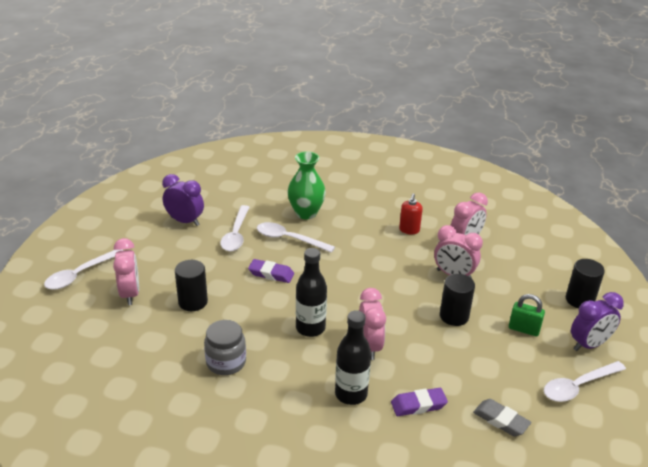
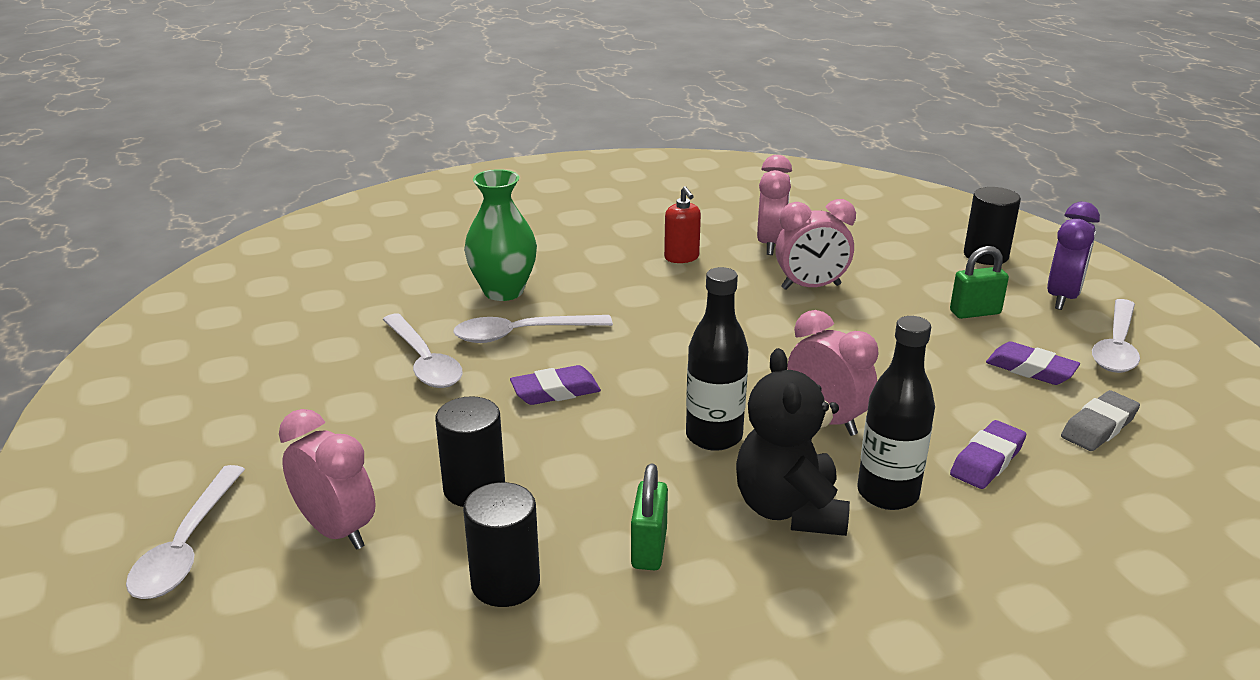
camera: 35 degrees left, 5 degrees down
(185, 221) = (304, 378): purple clock -> none
(226, 362) = (649, 549): grey jar -> green padlock
(300, 377) = (789, 509): none -> black teddy bear
(454, 316) = (878, 334): black cylinder -> black cylinder (505, 583)
(501, 420) = (1099, 427): grey eraser -> grey eraser turned 45 degrees counterclockwise
(509, 374) = (1030, 369): none -> purple eraser

